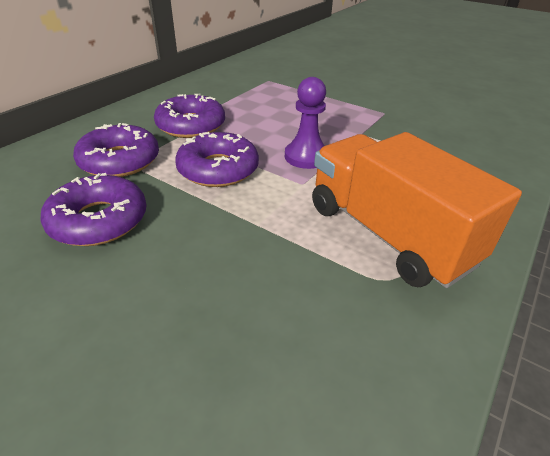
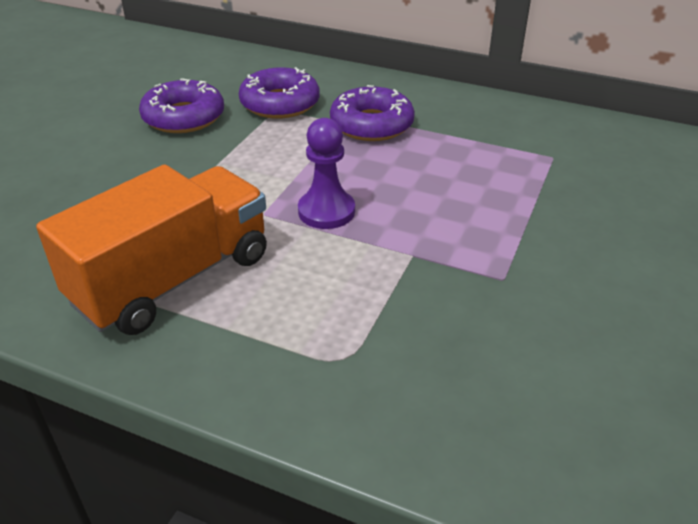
camera: 80 degrees right, 0 degrees up
(218, 169) = (279, 157): purple donut -> none

